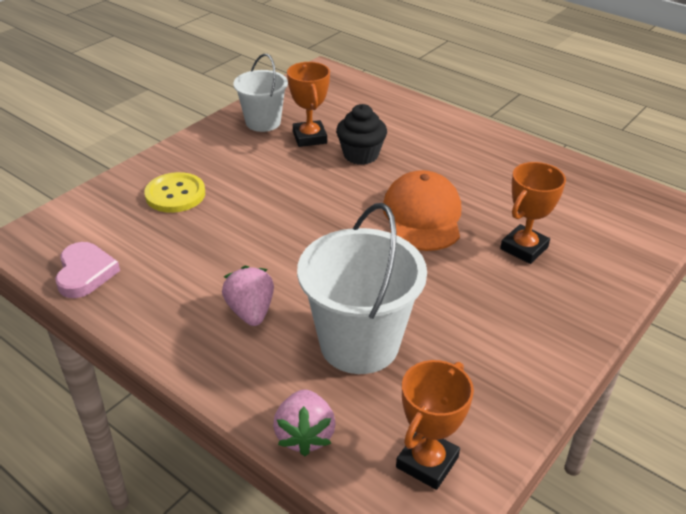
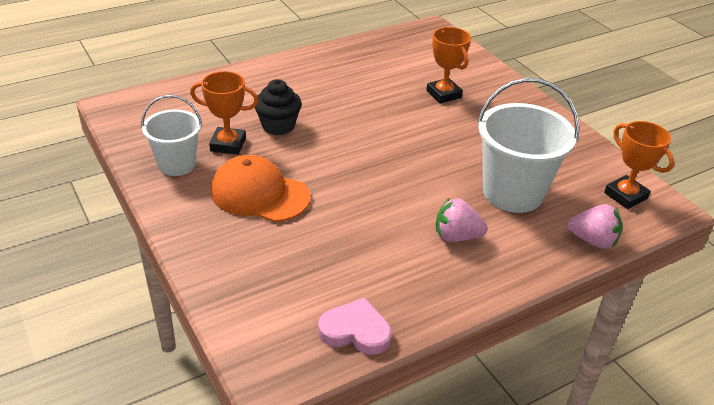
camera: 70 degrees left, 0 degrees up
(175, 194) = (262, 247): yellow button -> none
(422, 216) = (383, 122): orange cap -> orange cap (259, 194)

